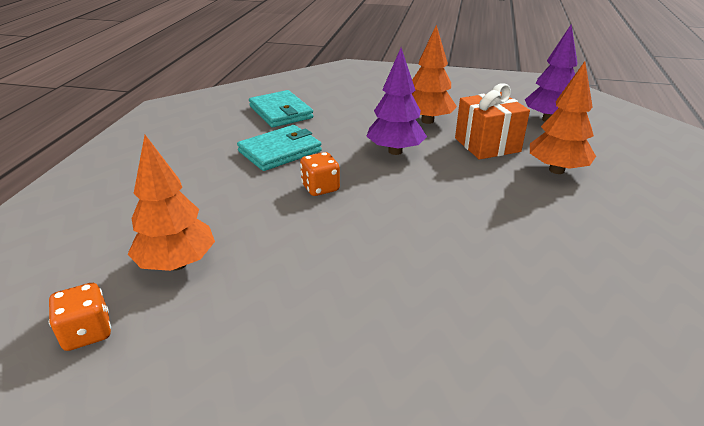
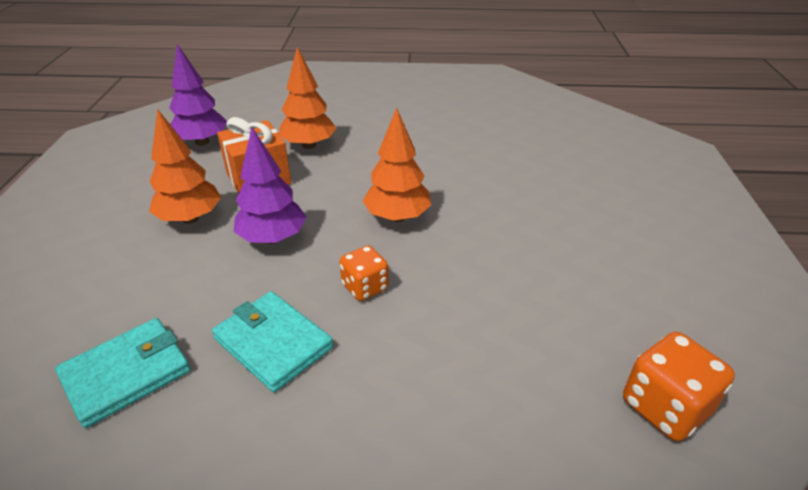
camera: 100 degrees left, 5 degrees up
(87, 332) = (665, 407): orange dice -> orange dice, size x1.50
(177, 264) = (541, 372): orange tree -> orange tree (397, 217)

